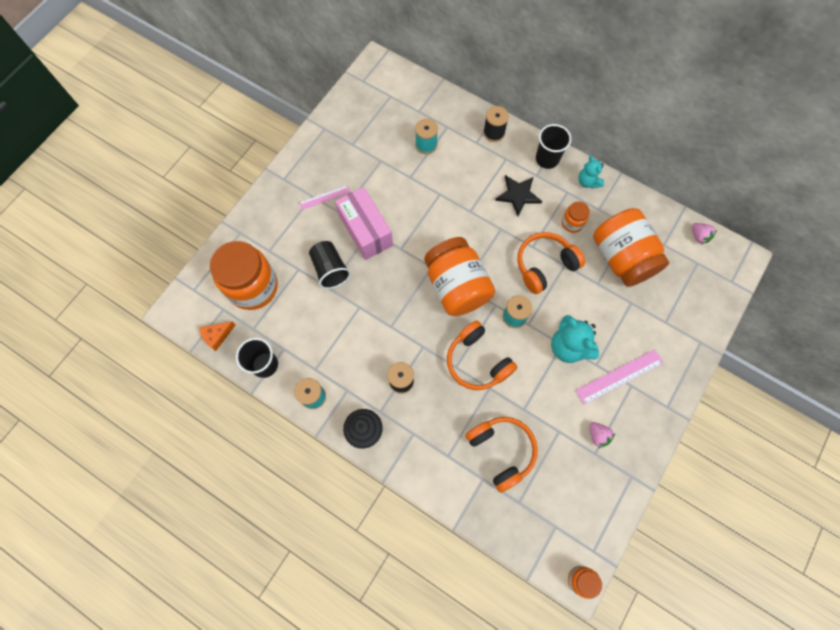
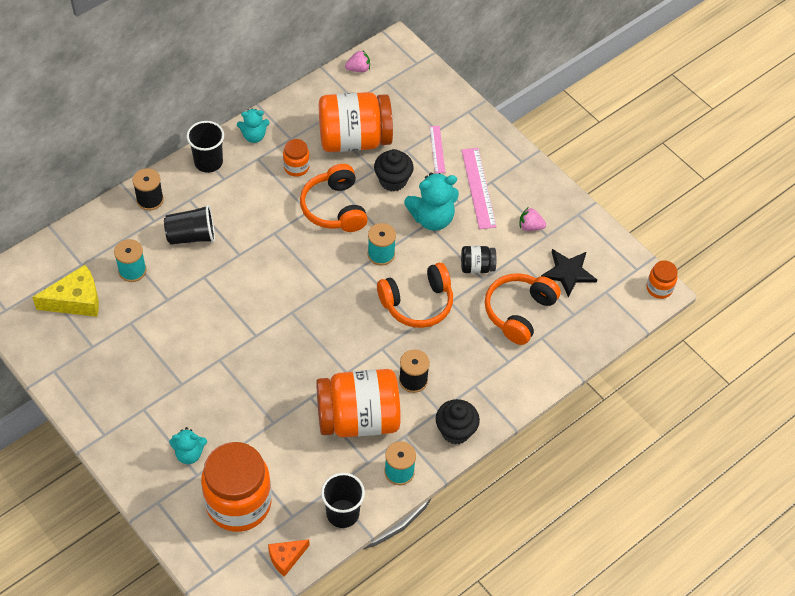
camera: 75 degrees left, 15 degrees down
(217, 336) = (286, 558): orange cheese -> orange cheese turned 75 degrees clockwise
(284, 239) = (189, 454): none -> turquoise teddy bear
(324, 197) = (152, 395): pink ruler -> pink ruler (437, 149)
(330, 269) = (251, 414): black cup -> black cup (191, 236)
(365, 231) = (217, 364): pink box -> none
(386, 119) = (76, 300): none -> yellow cheese
(457, 286) = (325, 295): orange jar -> orange jar (358, 418)
(501, 451) = (519, 312): orange headphones -> orange headphones turned 45 degrees counterclockwise
(518, 195) = (240, 203): black star -> black star (568, 272)
(534, 400) = (477, 267): none -> black jar
(593, 302) = (393, 180): none -> black cupcake
(598, 435) = (530, 226): pink strawberry -> pink strawberry turned 150 degrees counterclockwise

